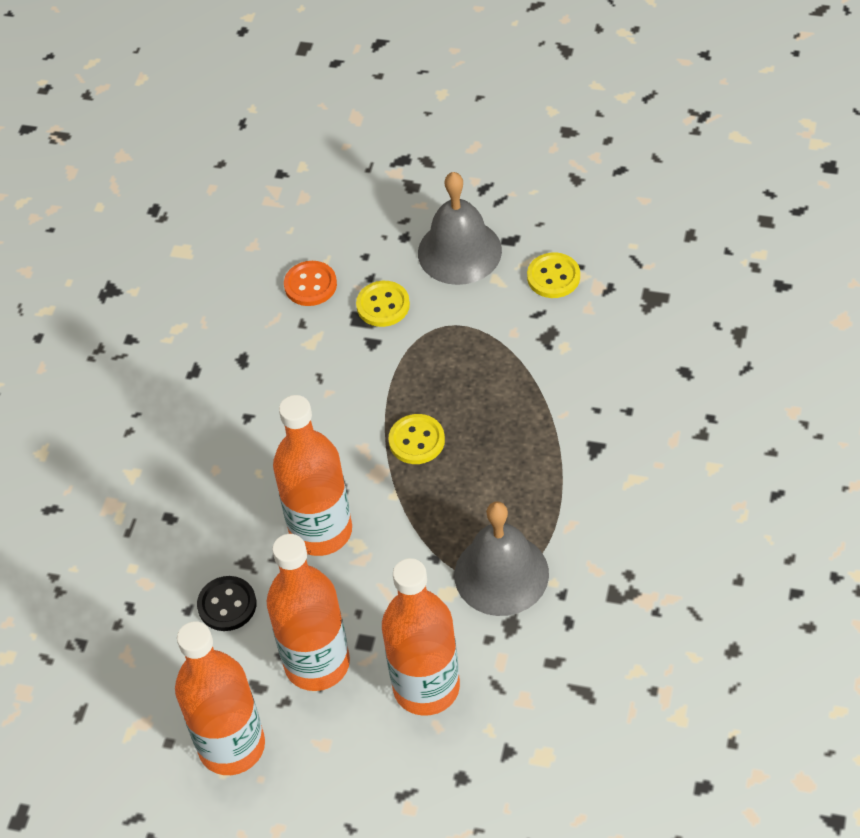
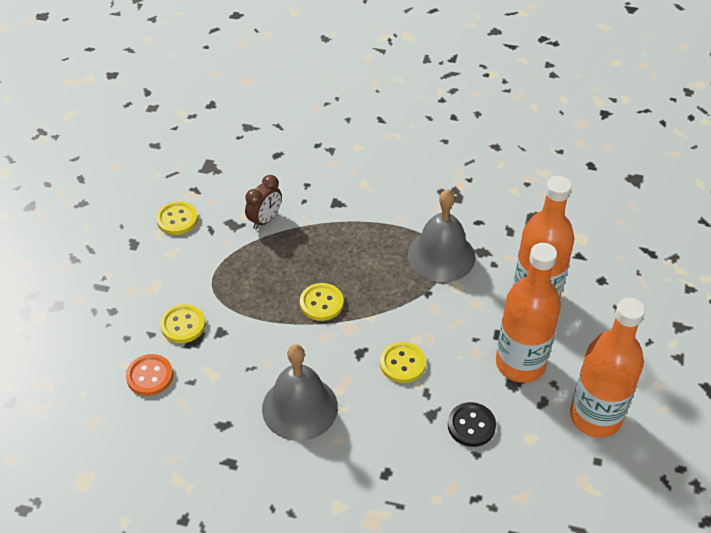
camera: 95 degrees left, 5 degrees down
(321, 531) = (402, 363): orange bottle -> yellow button
(459, 251) = (137, 275): grey bell -> grey bell (300, 407)
(558, 369) = (265, 220): none -> brown clock

